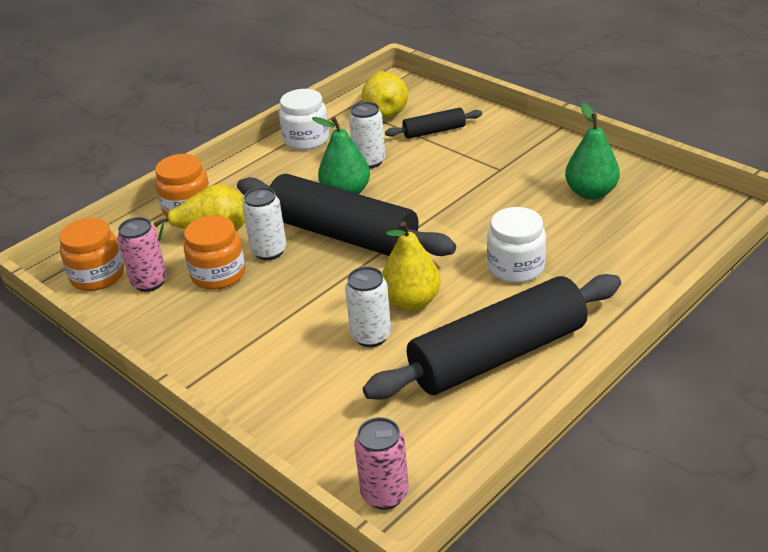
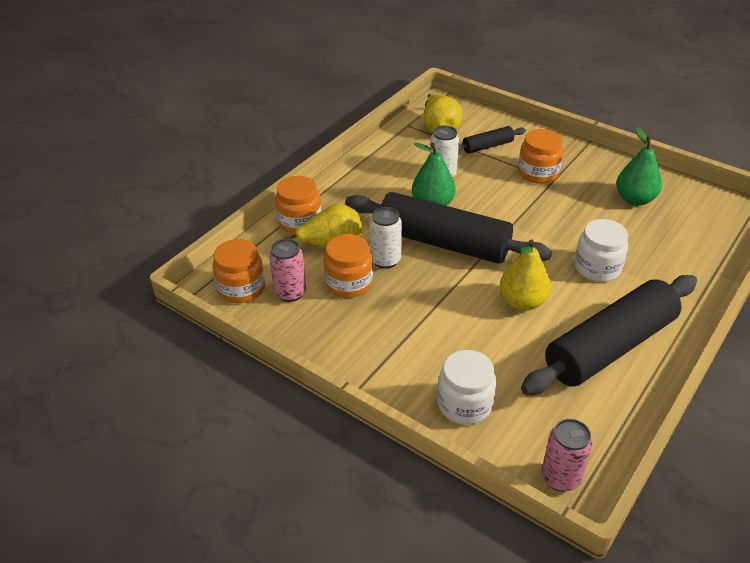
camera: 10 degrees left, 5 degrees up
(306, 139) = (381, 156): white jar -> white jar (464, 404)
(371, 336) = (499, 335): white can -> none
(483, 161) = (538, 173): none -> orange jar

